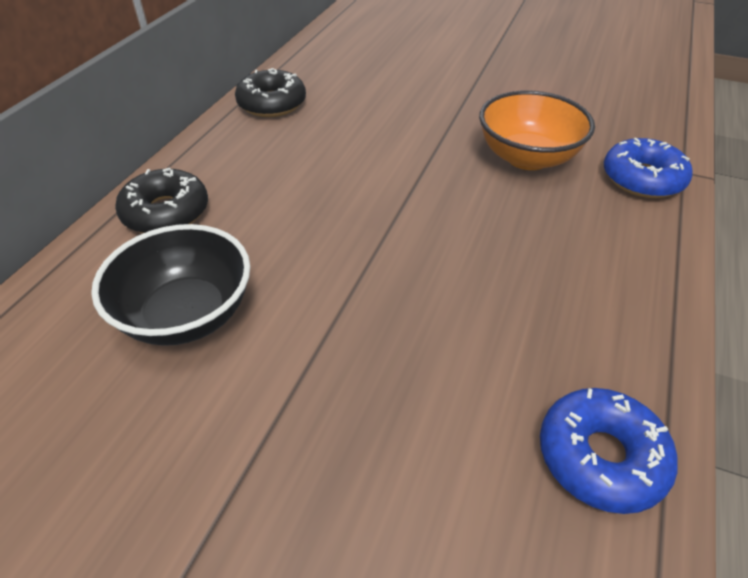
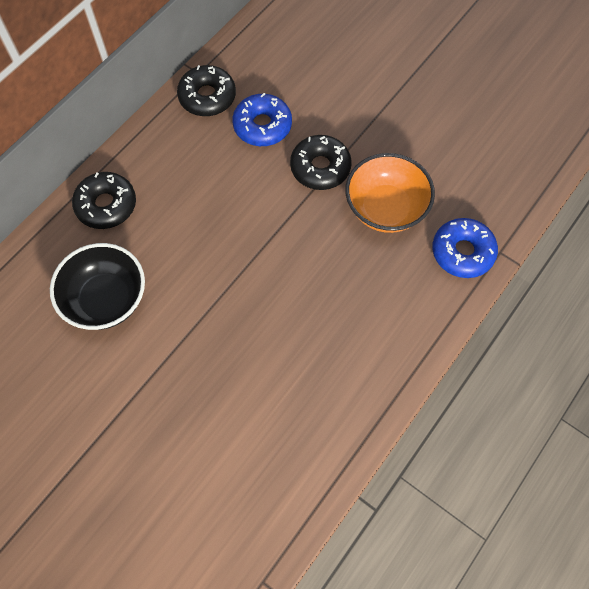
camera: 15 degrees right, 20 degrees up
(431, 137) = (320, 168): none -> black donut
(600, 457) = (310, 455): blue donut -> blue donut (262, 126)

